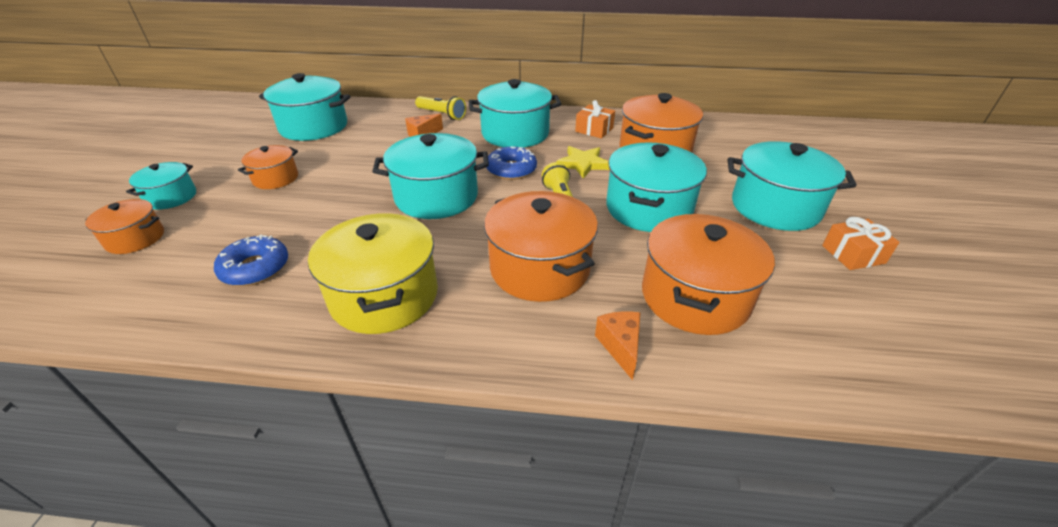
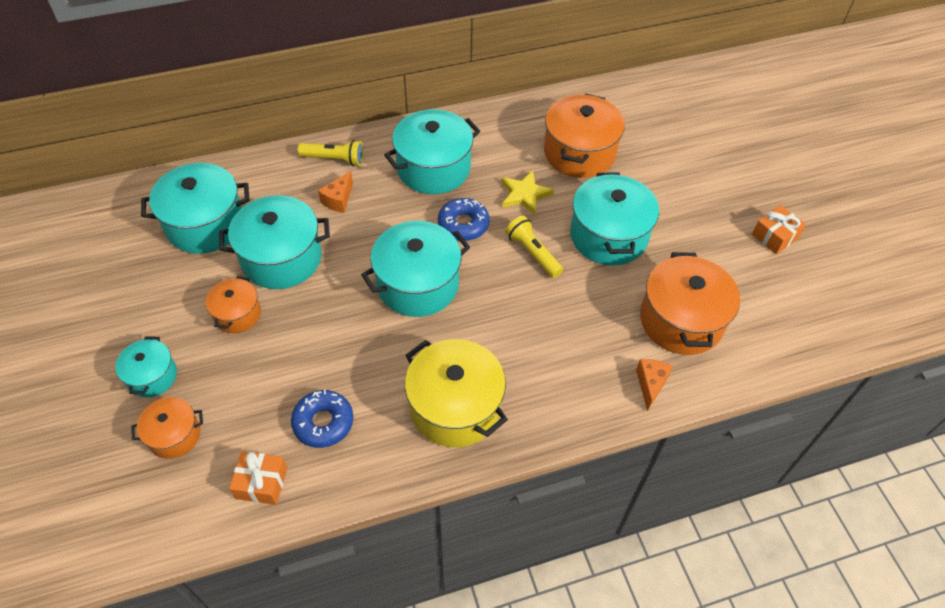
camera: 25 degrees left, 15 degrees up
(540, 268) = (557, 335): orange pot -> none
(594, 130) = (508, 138): orange gift -> orange gift (261, 483)
(620, 347) = (650, 384): orange cheese -> orange cheese turned 45 degrees clockwise
(775, 207) = (706, 200): turquoise pot -> turquoise pot (281, 258)

